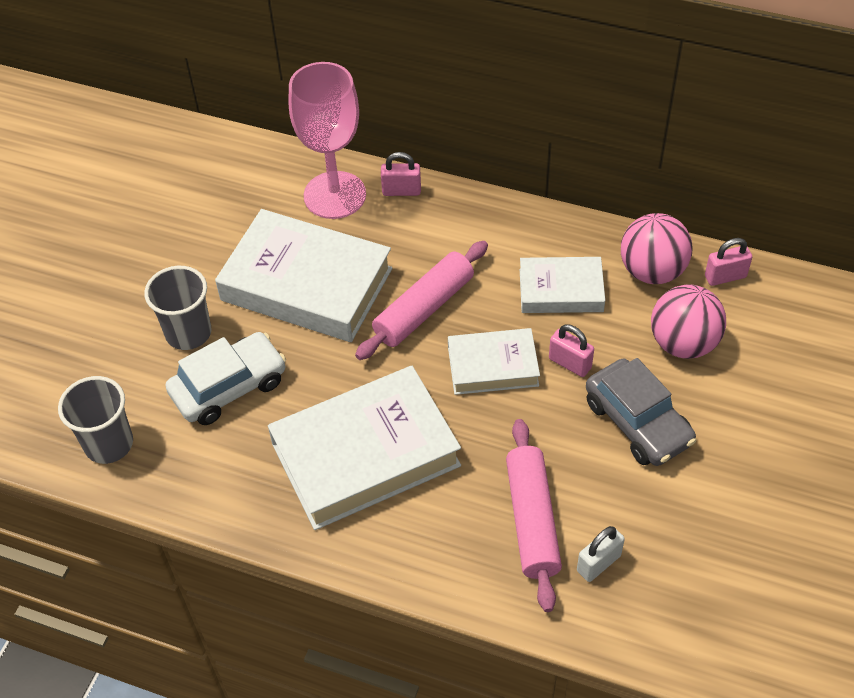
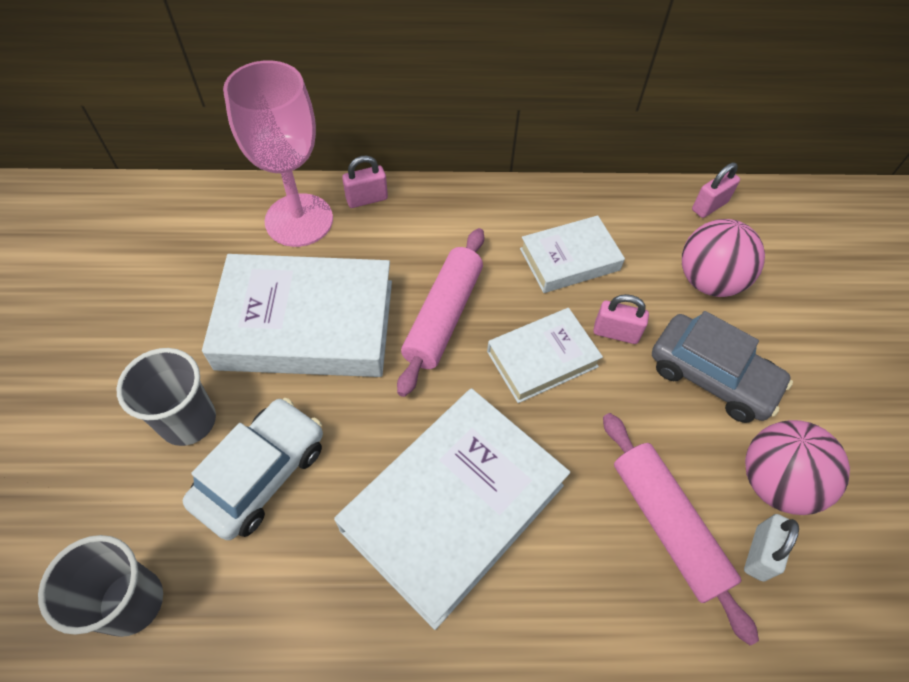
camera: 25 degrees left, 5 degrees up
(652, 271) = (643, 217): pink ball -> pink ball (775, 482)

